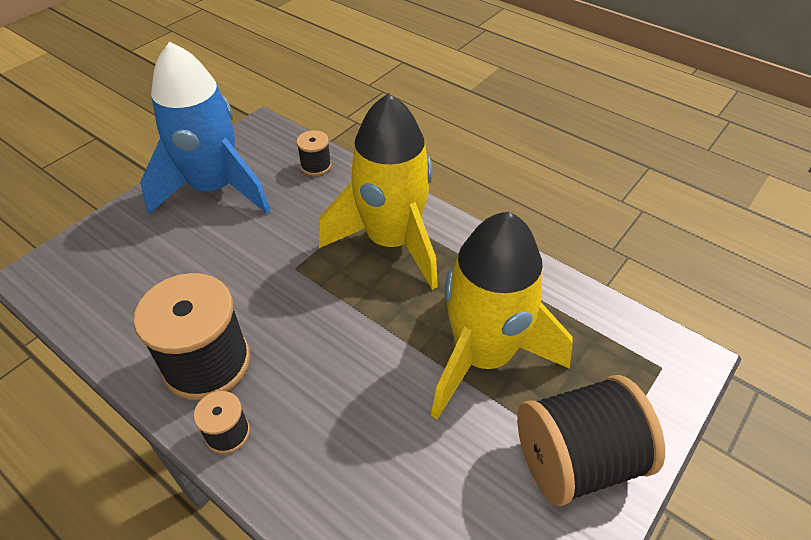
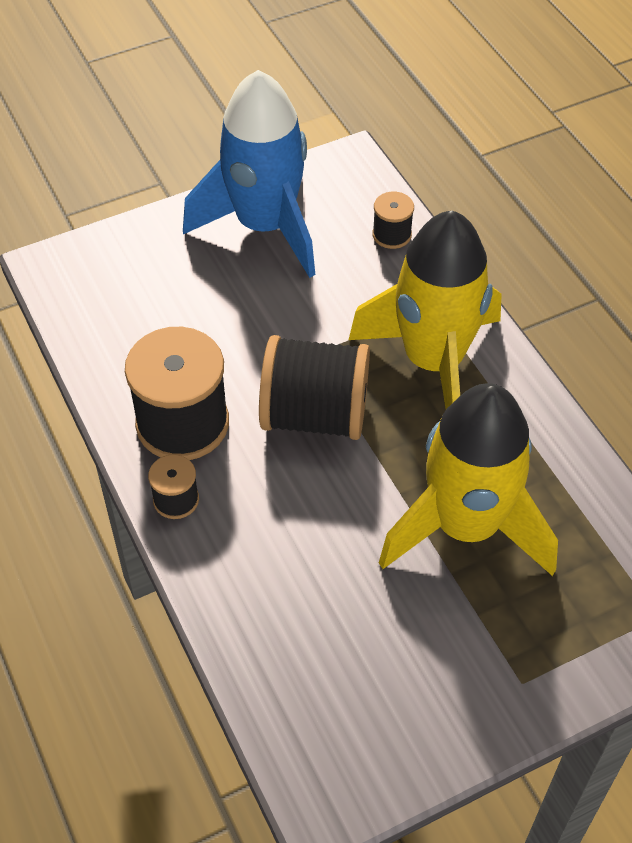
camera: 25 degrees right, 5 degrees up
(576, 459) = (502, 664): black spool -> black spool (315, 415)

